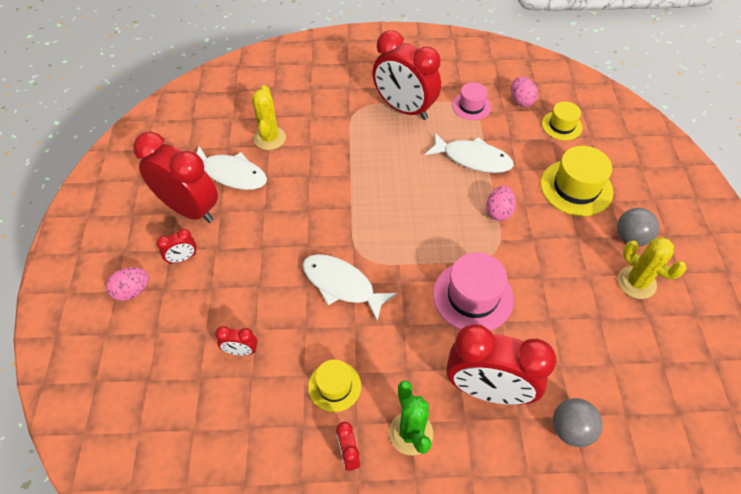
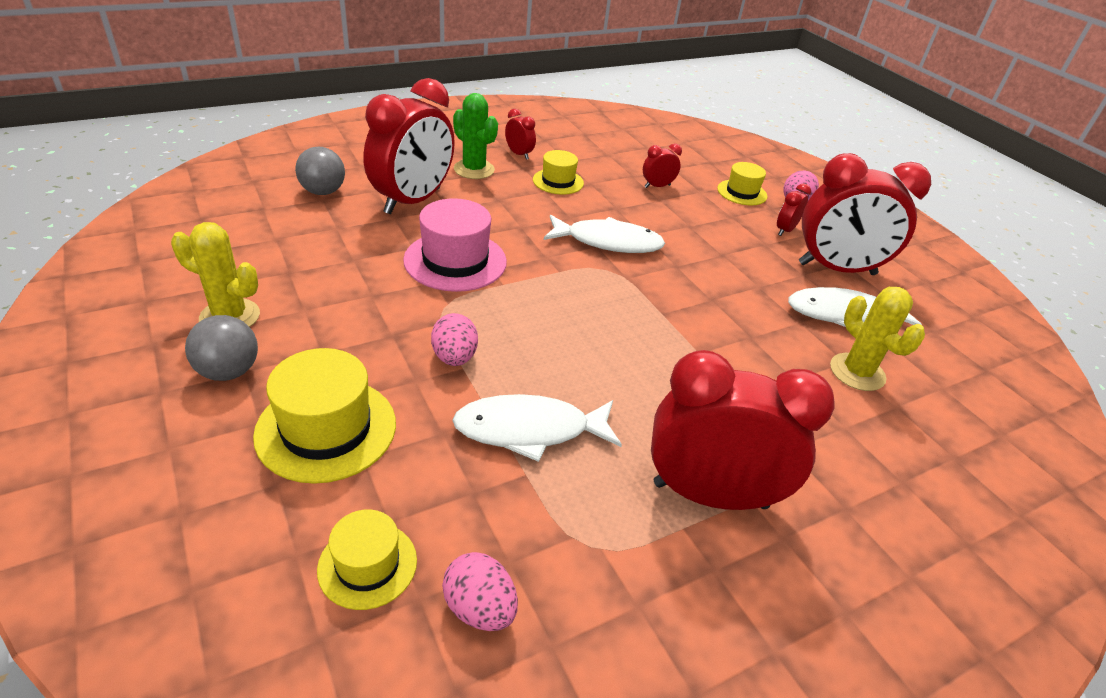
camera: 150 degrees right, 15 degrees down
(167, 318) = (742, 192): none -> yellow hat
(471, 106) = (586, 549): pink hat -> none
(488, 389) = (412, 201): red clock -> red clock turned 135 degrees clockwise

